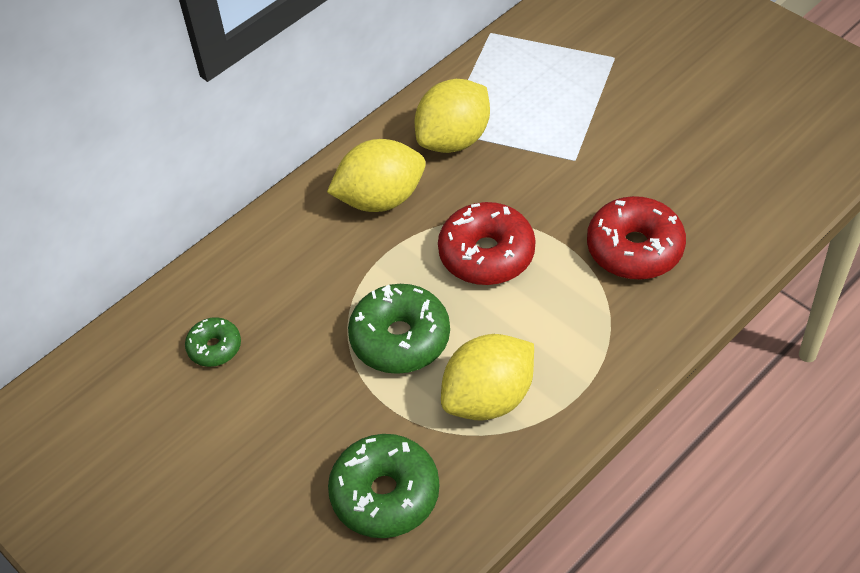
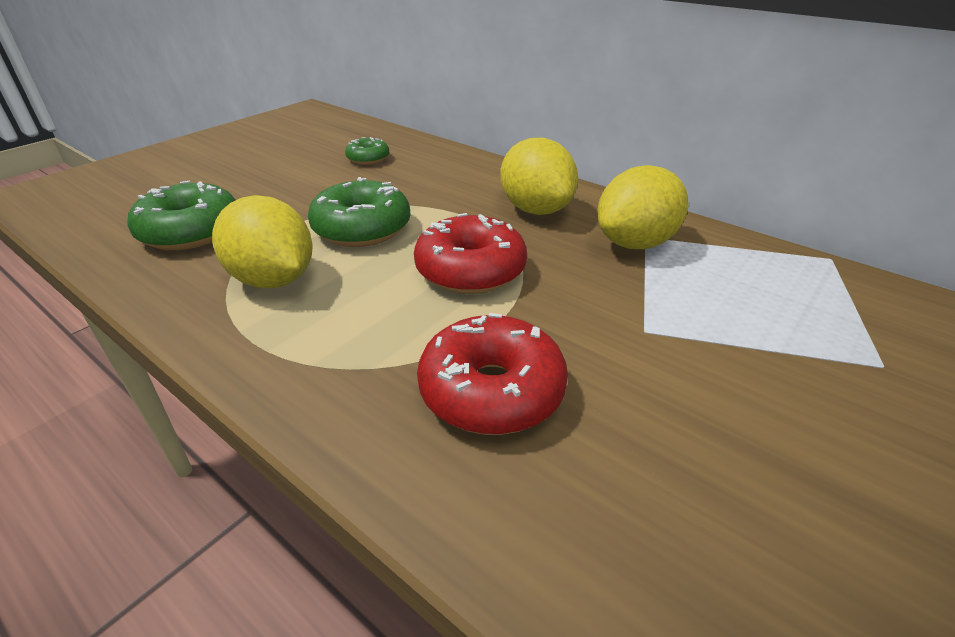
camera: 80 degrees right, 15 degrees down
(454, 139) = (635, 243): yellow lemon -> yellow lemon turned 75 degrees counterclockwise

